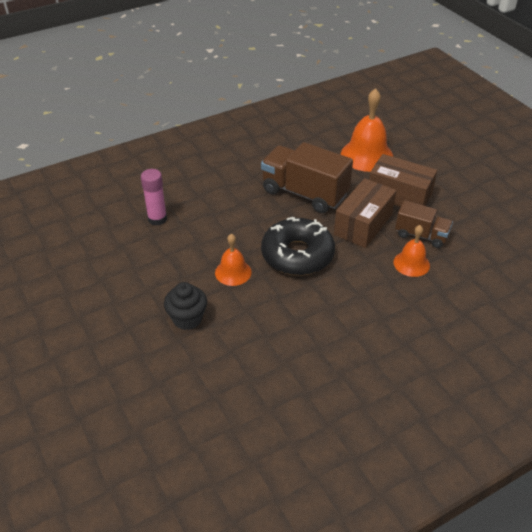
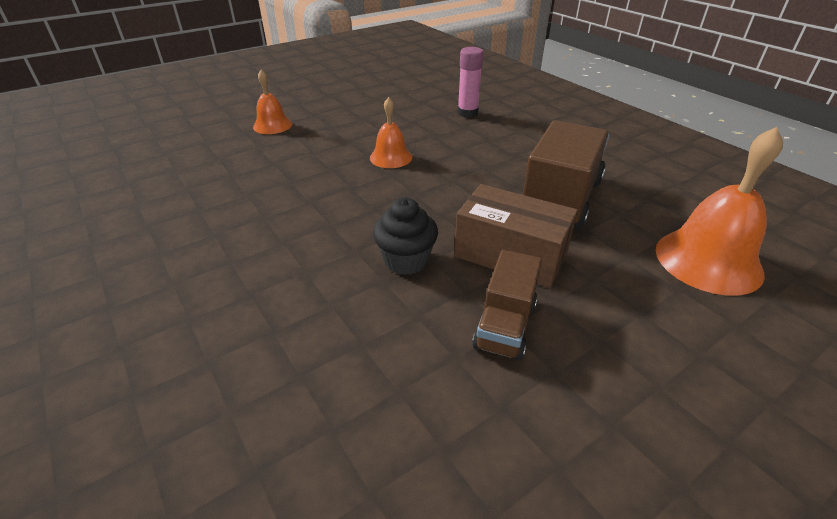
camera: 85 degrees right, 5 degrees down
(187, 319) = (322, 138): black cupcake -> black cupcake (406, 260)
(297, 255) = (427, 197): black donut -> none
(399, 195) = (612, 300): brown box -> none
(411, 263) = (426, 308): orange bell -> orange bell (272, 125)

